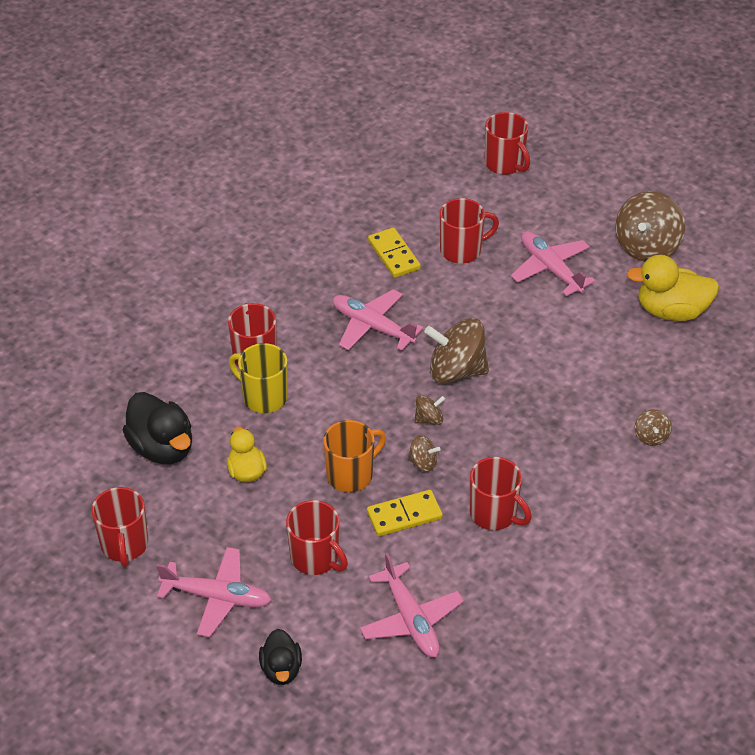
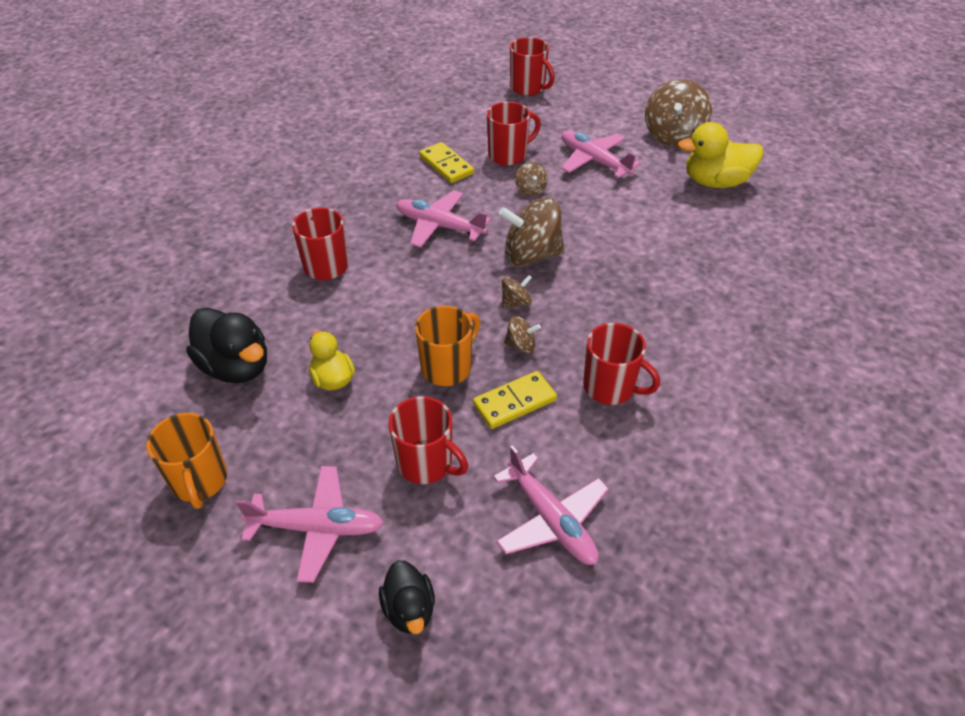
camera: 10 degrees left, 0 degrees up
(124, 545) = (199, 481): red mug -> orange mug
(263, 397) = (340, 302): yellow mug -> none
(651, 436) = (741, 291): brown spinning top -> brown spinning top (530, 190)

